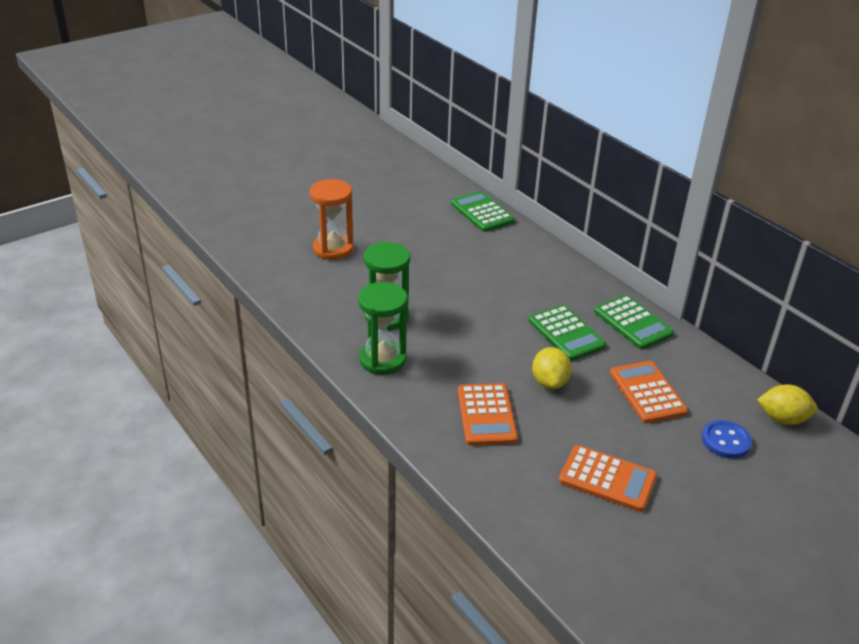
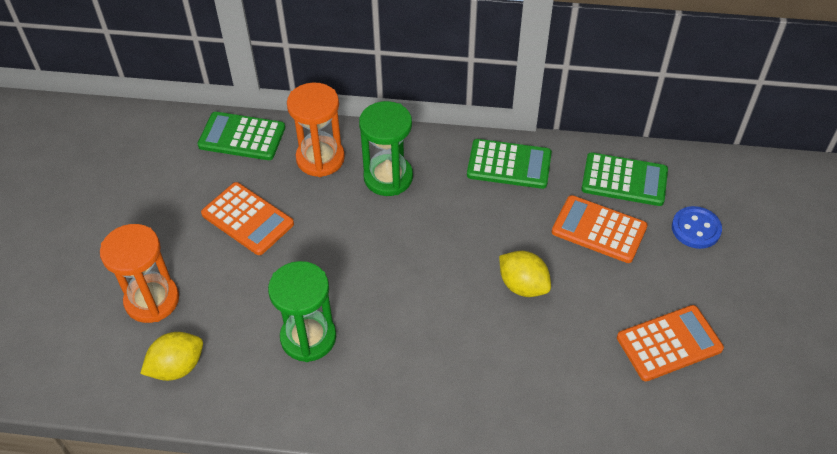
camera: 45 degrees left, 15 degrees up
(382, 360) = (366, 390): green hourglass -> green hourglass (388, 177)
(486, 415) = (519, 367): orange calculator -> orange calculator (247, 219)
(513, 248) = (320, 158): none -> orange hourglass
(566, 333) = (475, 221): green calculator -> green calculator (624, 180)
(782, 419) = (704, 173): yellow lemon -> yellow lemon (177, 367)

